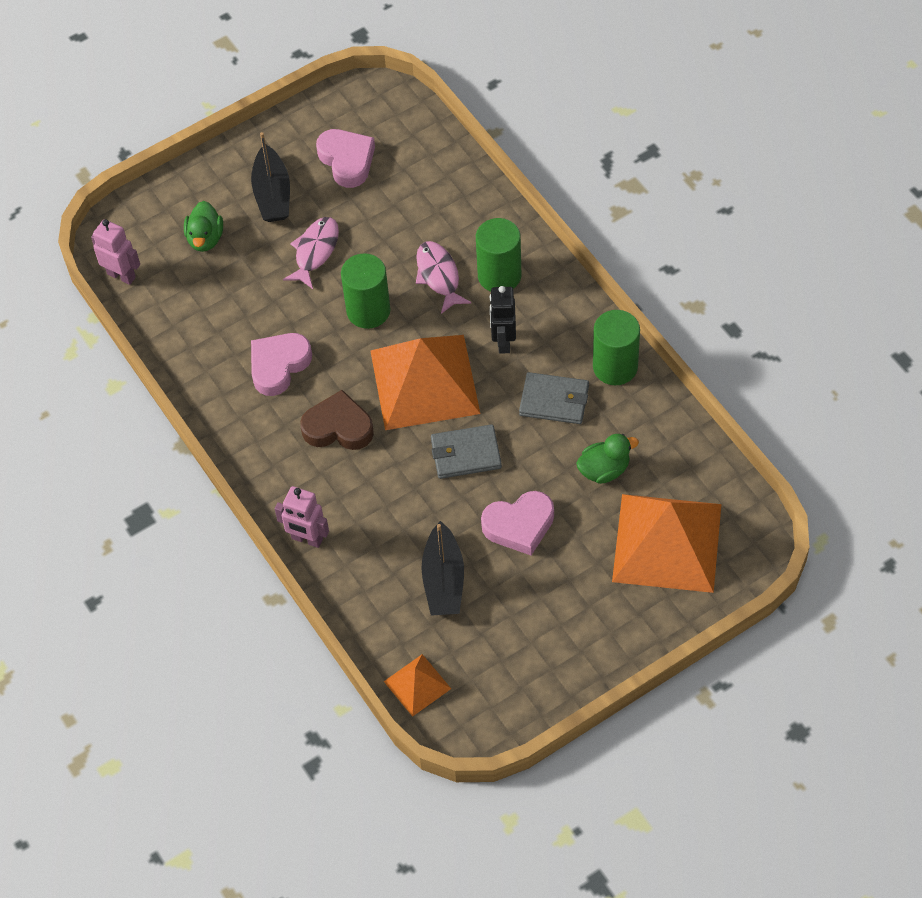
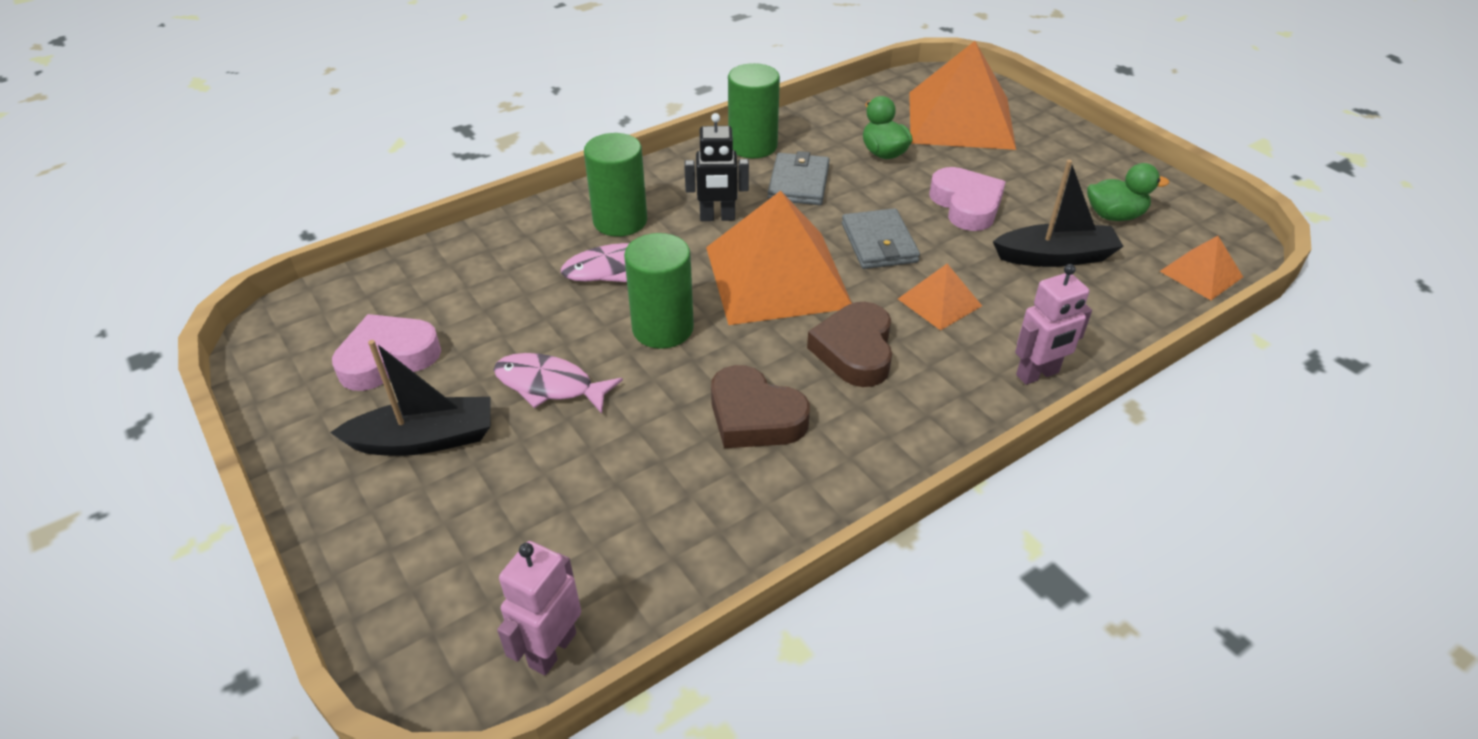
camera: 95 degrees left, 15 degrees down
(205, 238) = (494, 523): green duck -> green duck (1114, 216)
(278, 365) = (754, 416): pink heart -> brown heart
(307, 539) = (1037, 374): pink robot -> pink robot turned 45 degrees clockwise
(389, 487) = (939, 302): none -> orange pyramid

